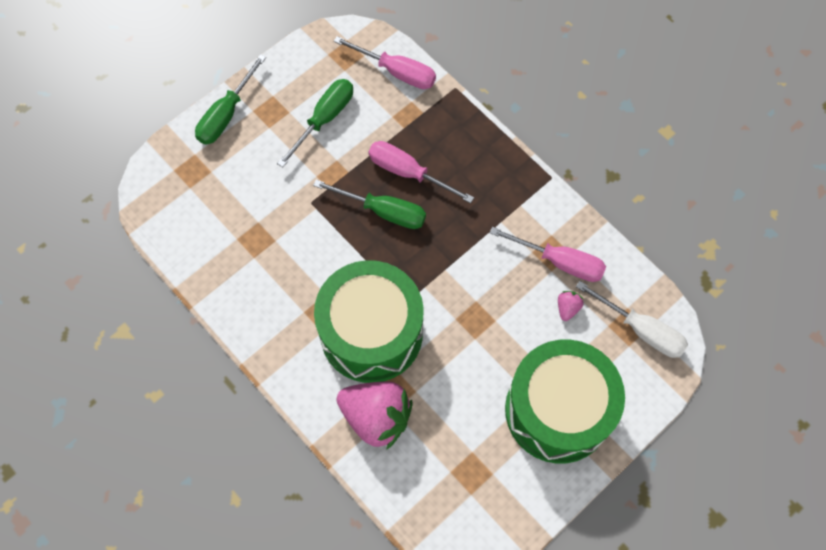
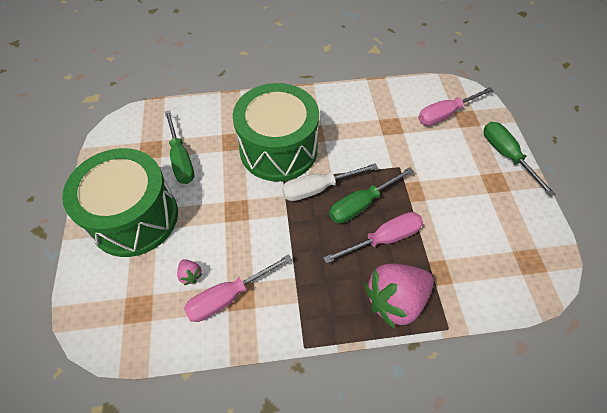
camera: 125 degrees right, 10 degrees down
(324, 119) = (469, 211): green screwdriver -> green screwdriver (181, 159)
(376, 417) = (226, 124): pink strawberry -> pink strawberry (395, 300)
(397, 72) = (491, 290): pink screwdriver -> pink screwdriver (445, 114)
(641, 329) = (127, 316): white screwdriver -> white screwdriver (318, 188)

